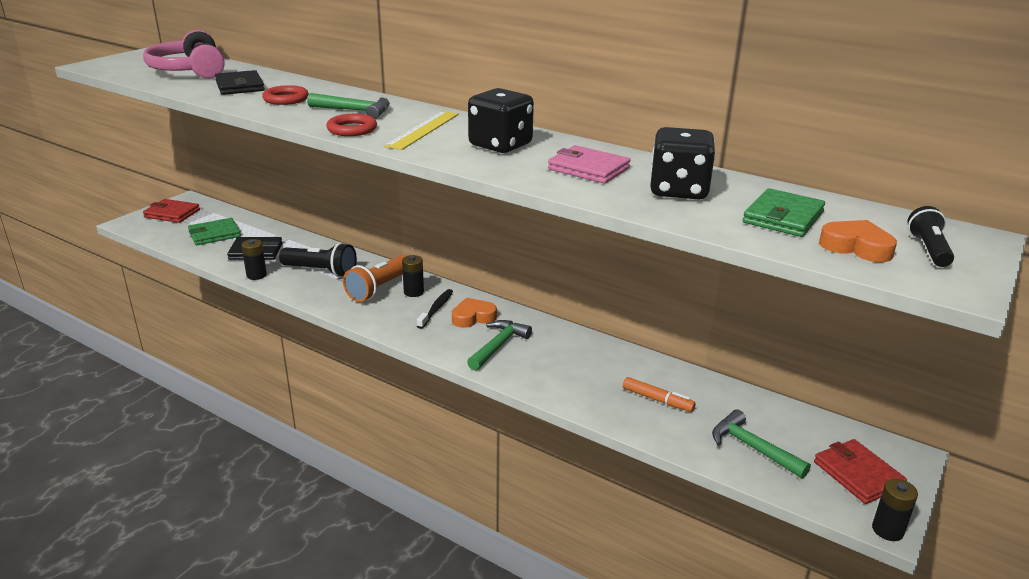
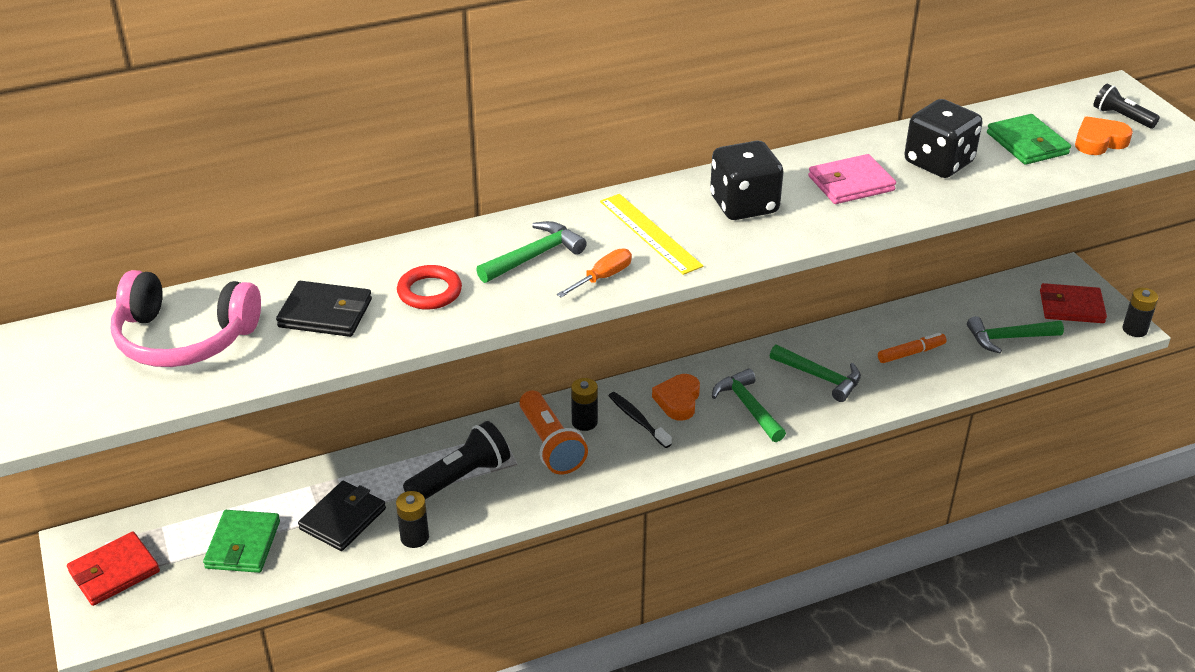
camera: 55 degrees left, 10 degrees up
(352, 129) = (602, 278): red ring -> orange screwdriver
(570, 366) = (820, 377): none -> green hammer

